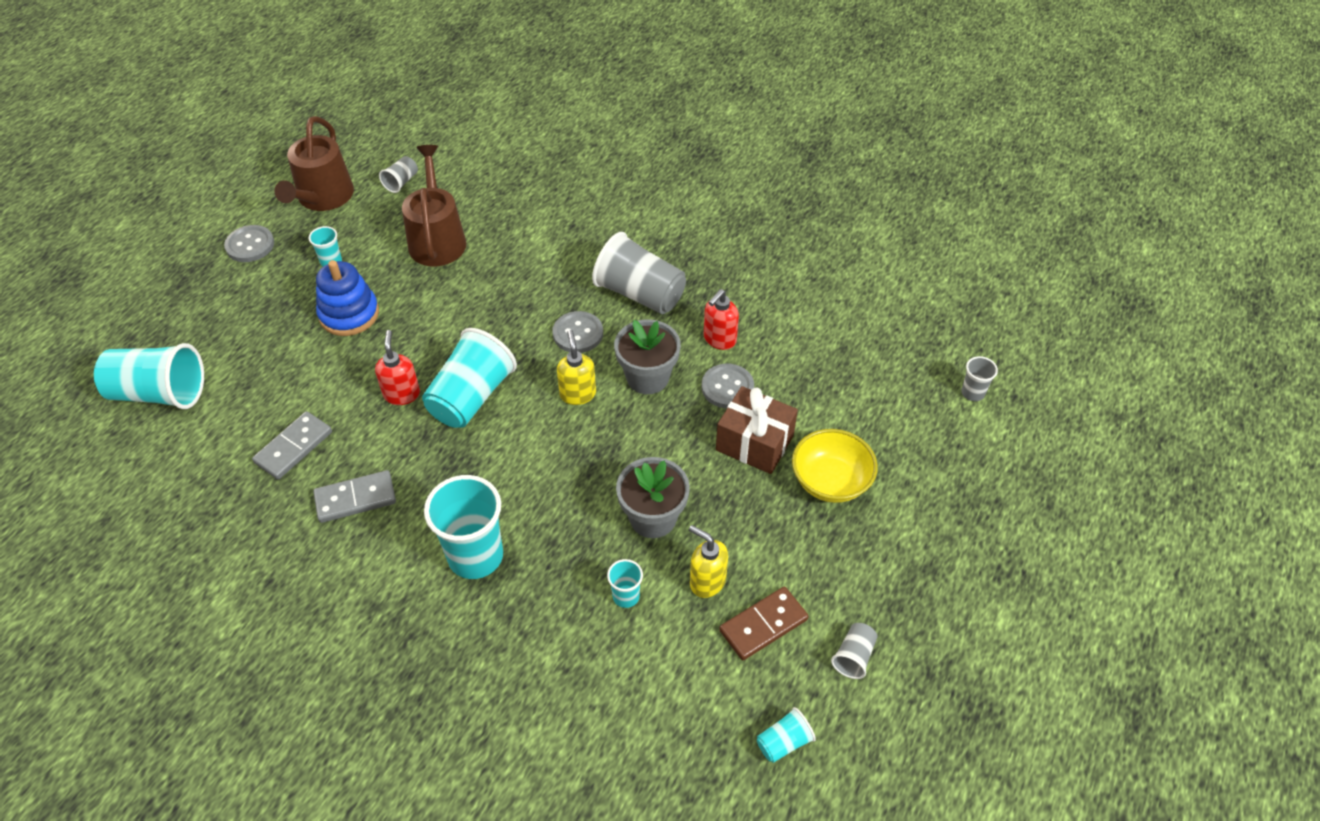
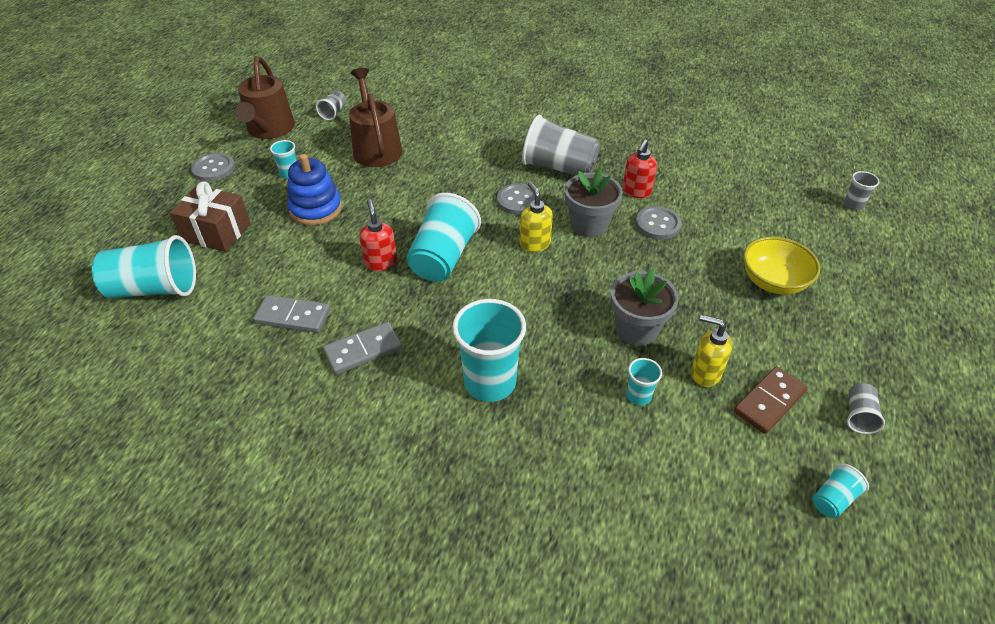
camera: 10 degrees left, 5 degrees down
(293, 447) = (293, 316): grey domino -> grey domino turned 75 degrees clockwise
(754, 443) = (698, 261): brown gift -> brown gift (217, 232)

